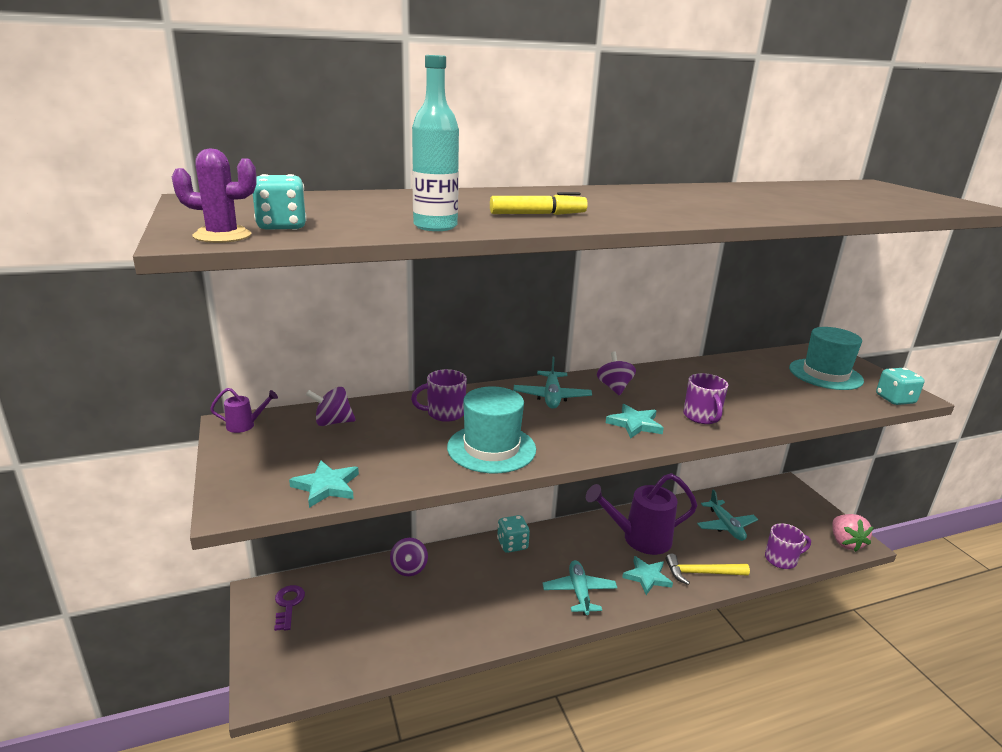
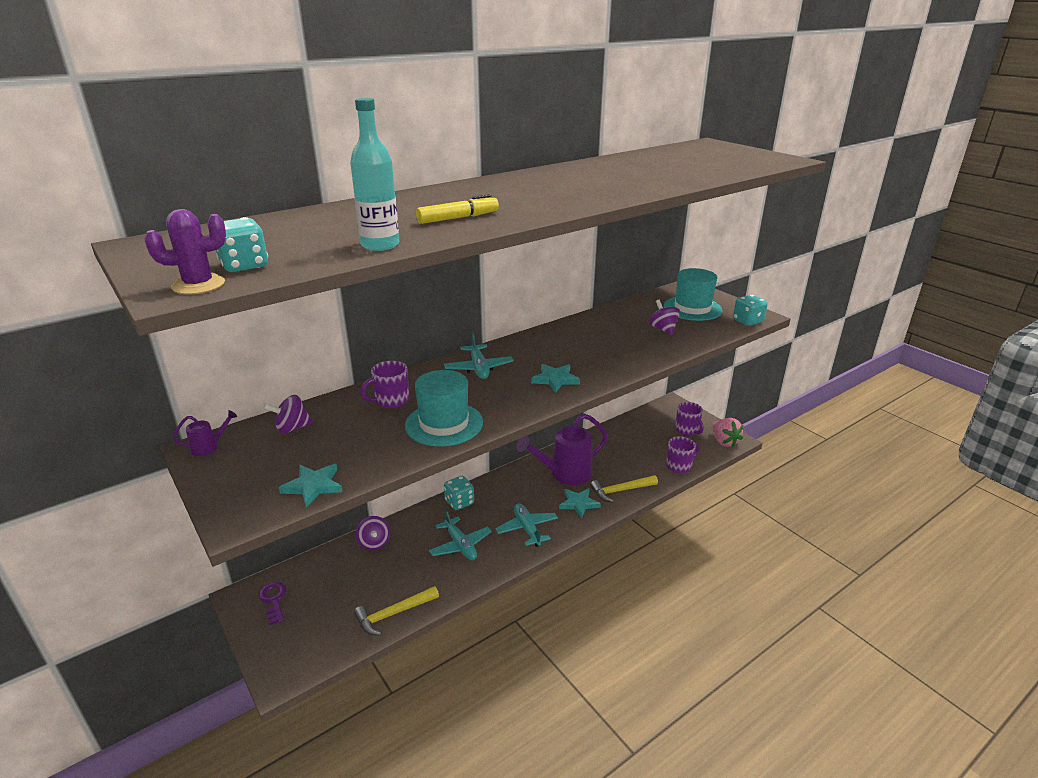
camera: 15 degrees left, 5 degrees up
(403, 653) = (393, 614): none -> yellow hammer
(614, 387) = (529, 350): purple spinning top -> purple spinning top (663, 329)
(702, 417) = (606, 363): purple mug -> purple mug (687, 430)
(725, 526) = (631, 448): turquoise plane -> turquoise plane (460, 545)

